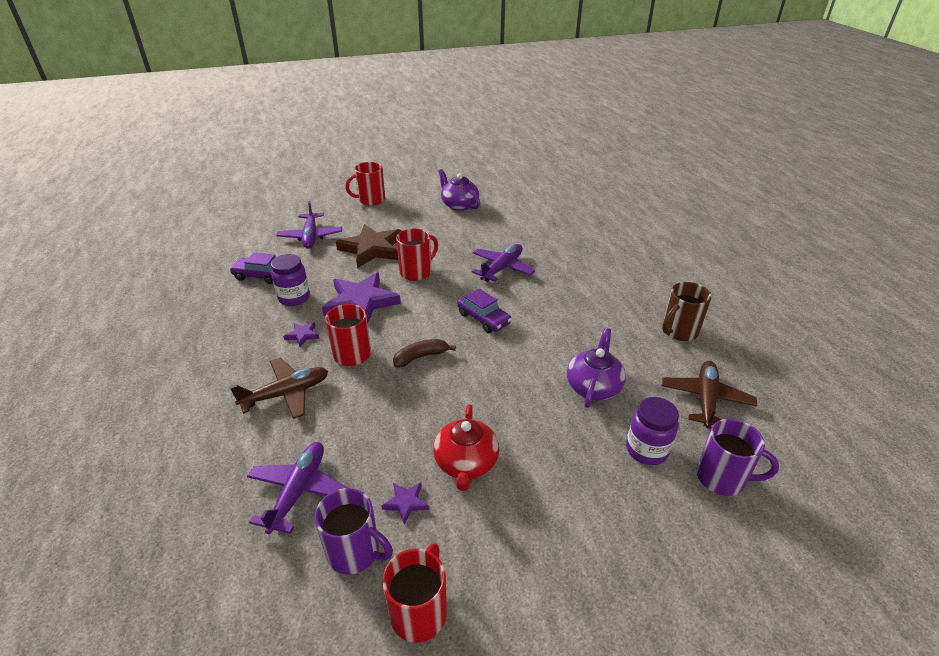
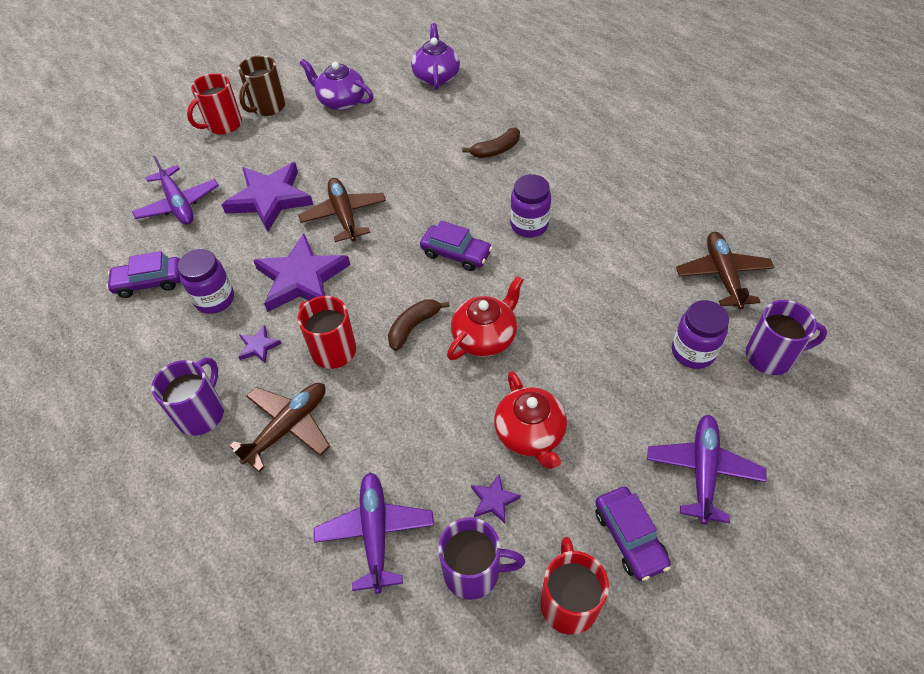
camera: 20 degrees left, 15 degrees up
(235, 364) = (202, 413): none -> purple mug
(372, 249) = (269, 199): brown star -> purple star
(416, 272) = (344, 215): red mug -> brown plane
(472, 381) = (485, 337): none -> red teapot
(502, 268) = (441, 179): purple plane -> purple plane (703, 471)
(505, 579) = (629, 537): none -> purple car
(553, 316) = (529, 225): none -> purple jar
(555, 261) = (496, 150): none -> brown banana
(593, 386) = (611, 299): purple teapot -> purple teapot (436, 77)
(678, 331) = (664, 202): brown mug -> brown mug (267, 107)

